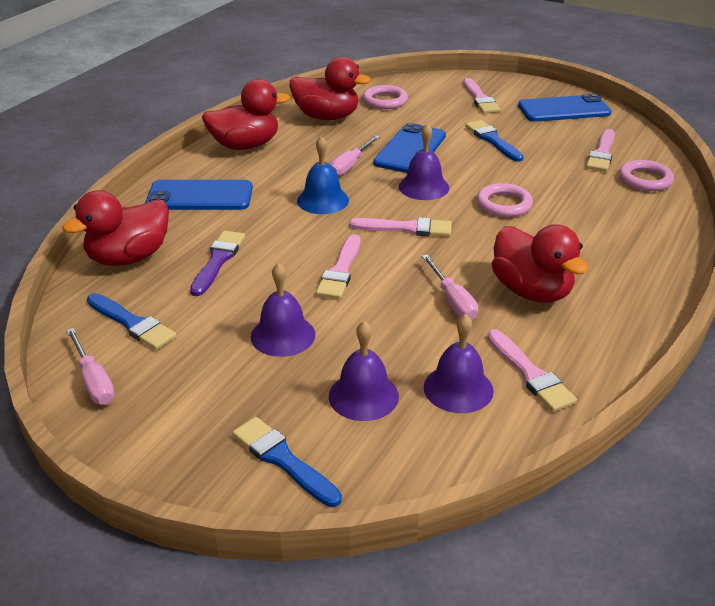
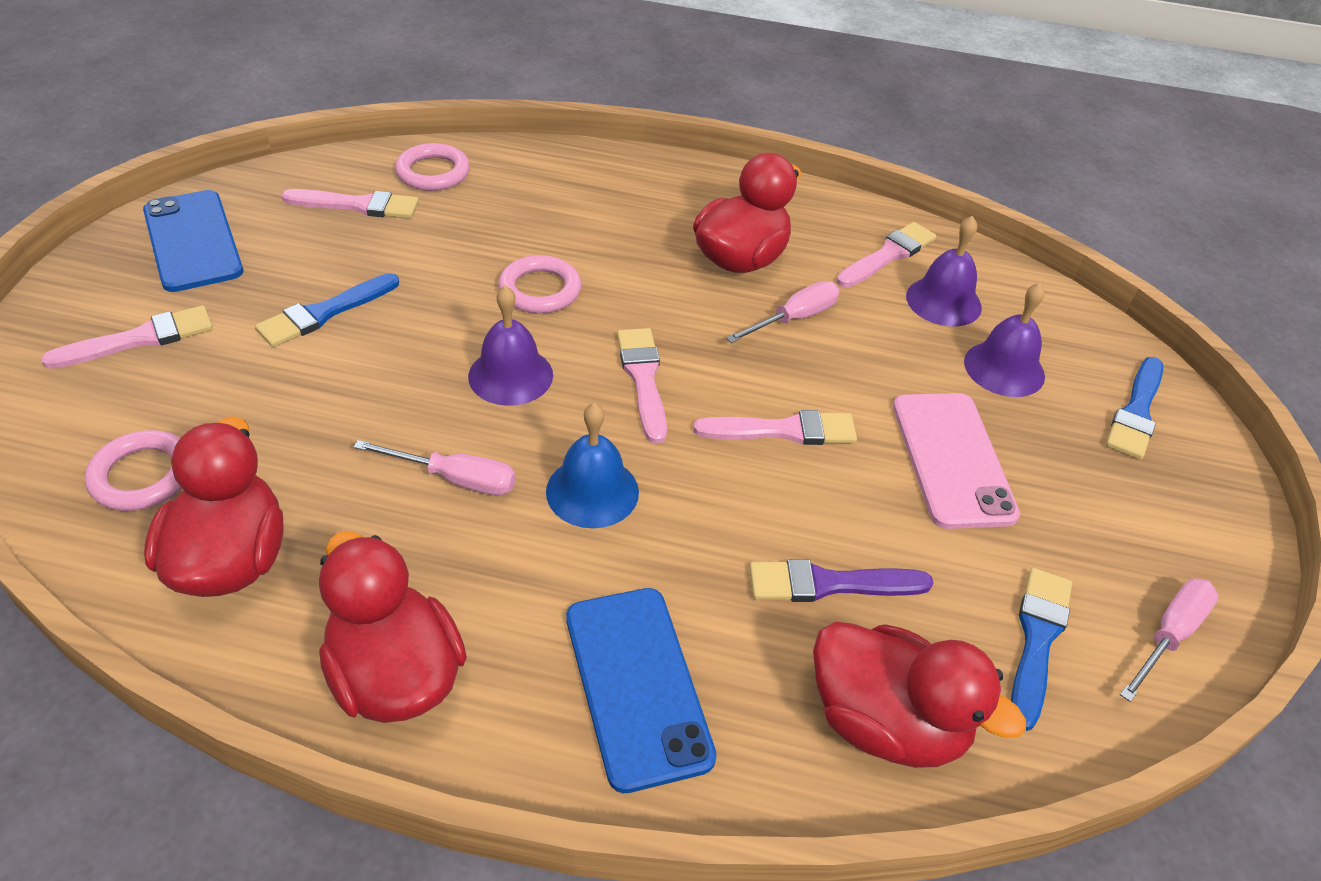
camera: 110 degrees left, 10 degrees up
(283, 335) = (952, 459): purple bell -> pink phone
(410, 149) = (375, 408): blue phone -> none

